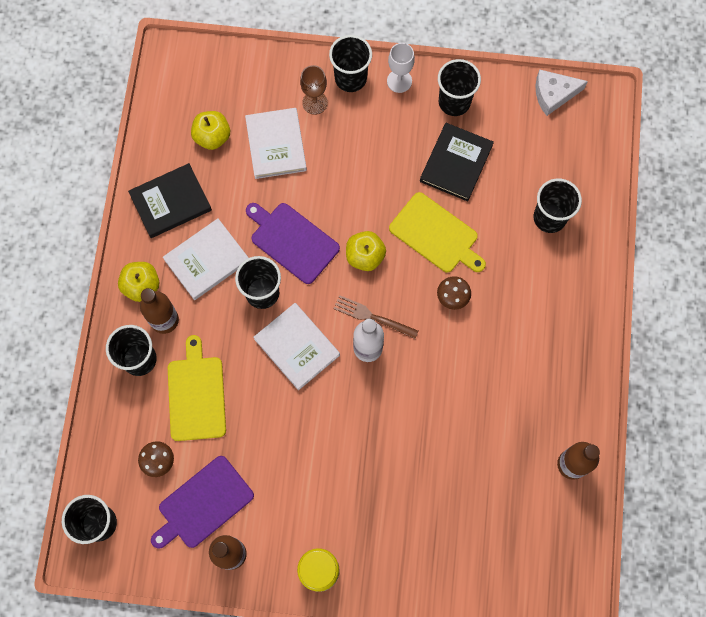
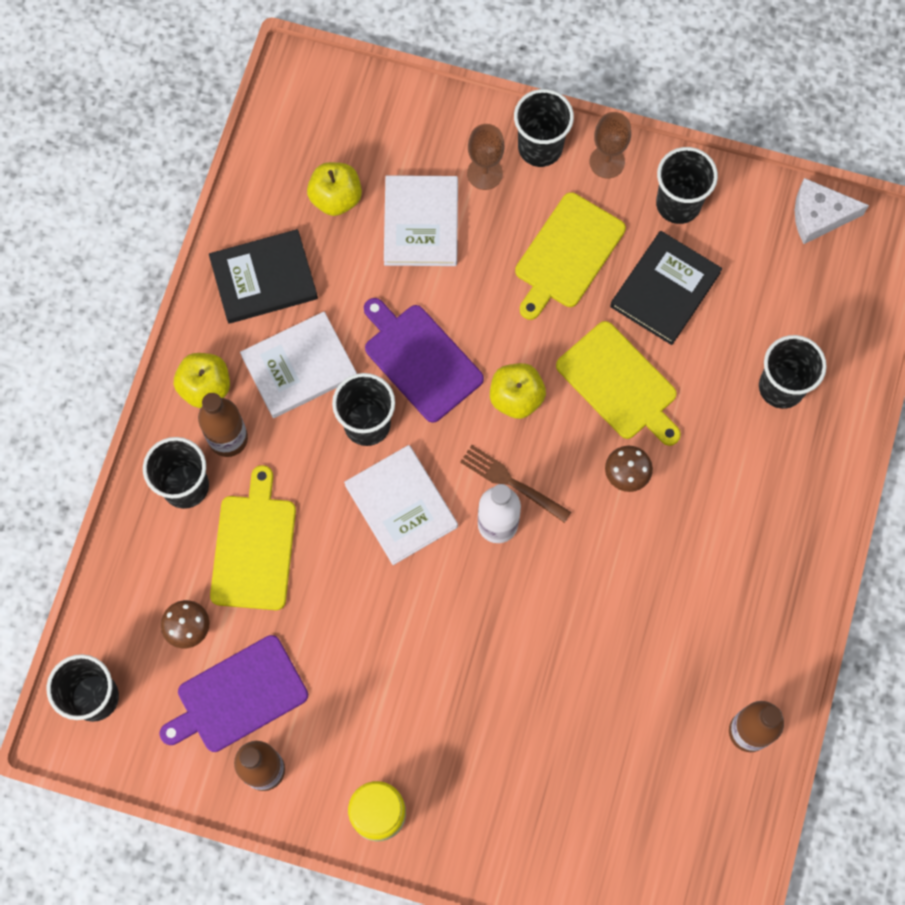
camera: 10 degrees right, 0 degrees up
(383, 150) = (567, 254): none -> yellow cutting board
(399, 81) = (607, 162): white goblet -> brown goblet

